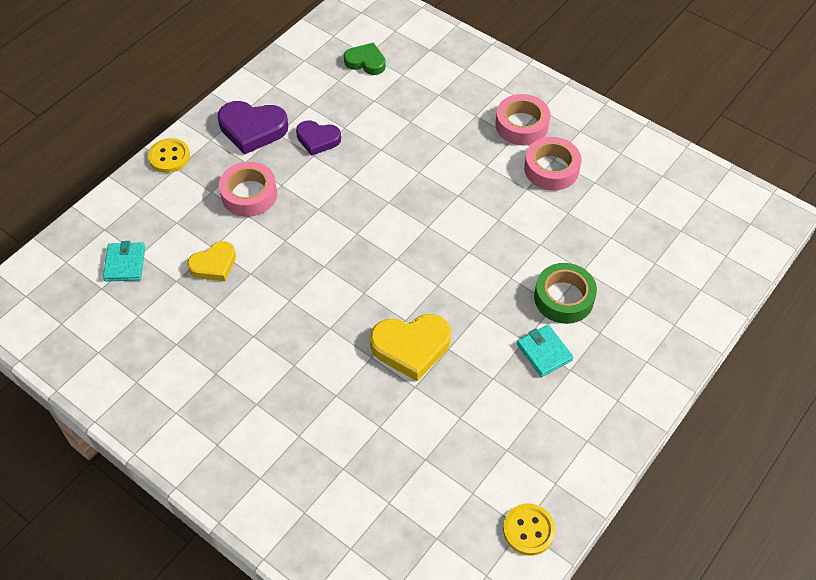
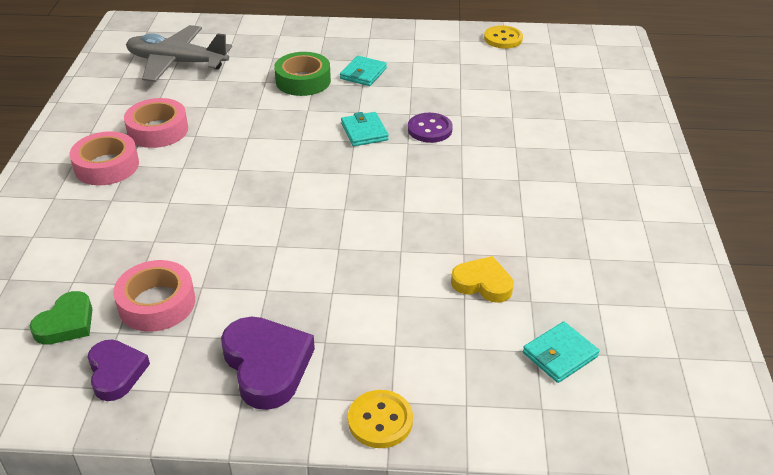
camera: 125 degrees left, 15 degrees down
(249, 194) = (369, 309): pink tape -> pink tape (157, 303)
(318, 139) = (238, 298): purple heart -> purple heart (116, 372)
(366, 62) = (66, 323): green heart -> green heart turned 135 degrees counterclockwise
(411, 347) = (430, 129): yellow heart -> purple button
(445, 298) = (364, 132): none -> turquoise wallet
(663, 221) = (177, 63): none -> grey plane

